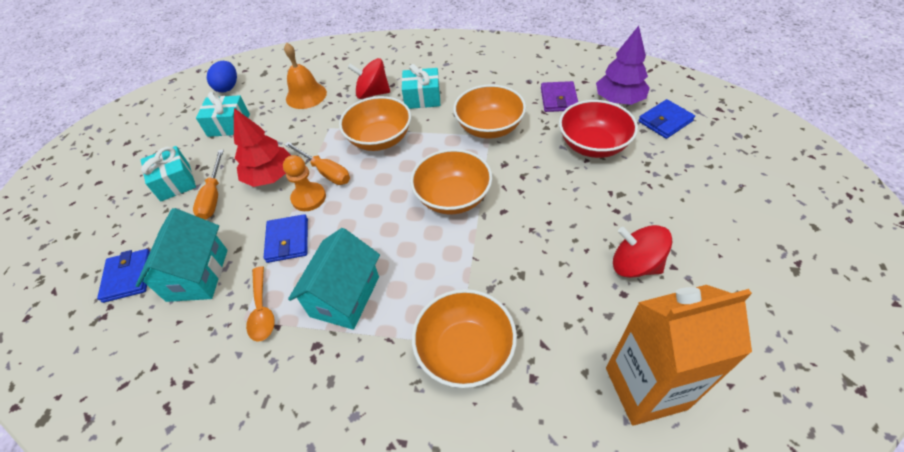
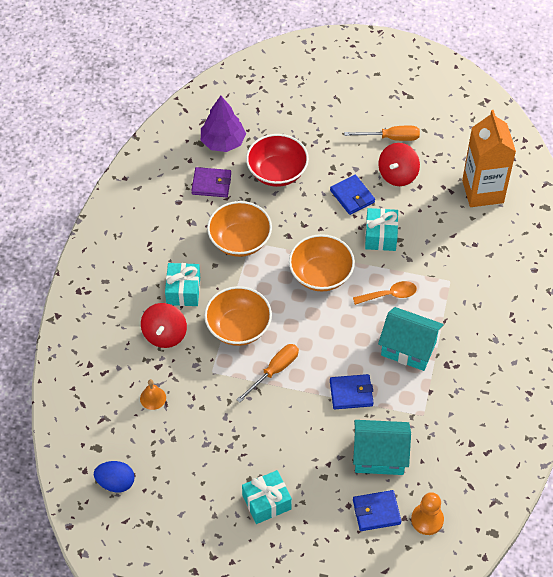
camera: 90 degrees left, 5 degrees up
(213, 196) = (291, 462): orange screwdriver -> orange screwdriver (391, 138)
(229, 125) = (187, 468): turquoise gift -> turquoise gift (381, 236)
(262, 310) = (416, 403): orange spoon -> orange spoon (389, 295)
(270, 176) = (273, 417): red tree -> none
(306, 95) = (153, 398): orange bell -> orange bell, size x0.58
(309, 198) = (305, 382): orange pawn -> orange pawn (427, 520)
(465, 351) = (455, 277): orange bowl -> none
(665, 121) = (257, 119): blue wallet -> blue wallet (352, 196)

